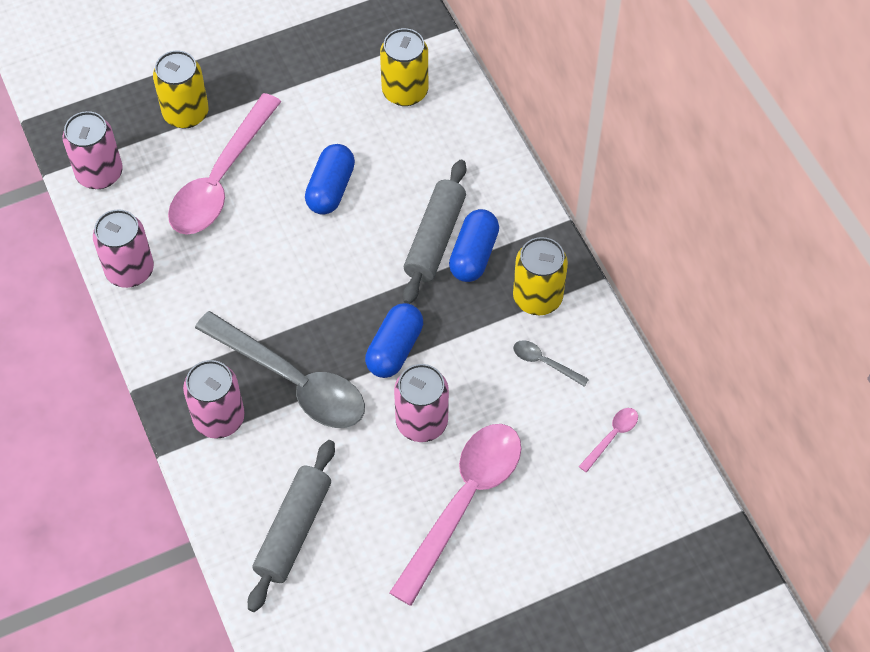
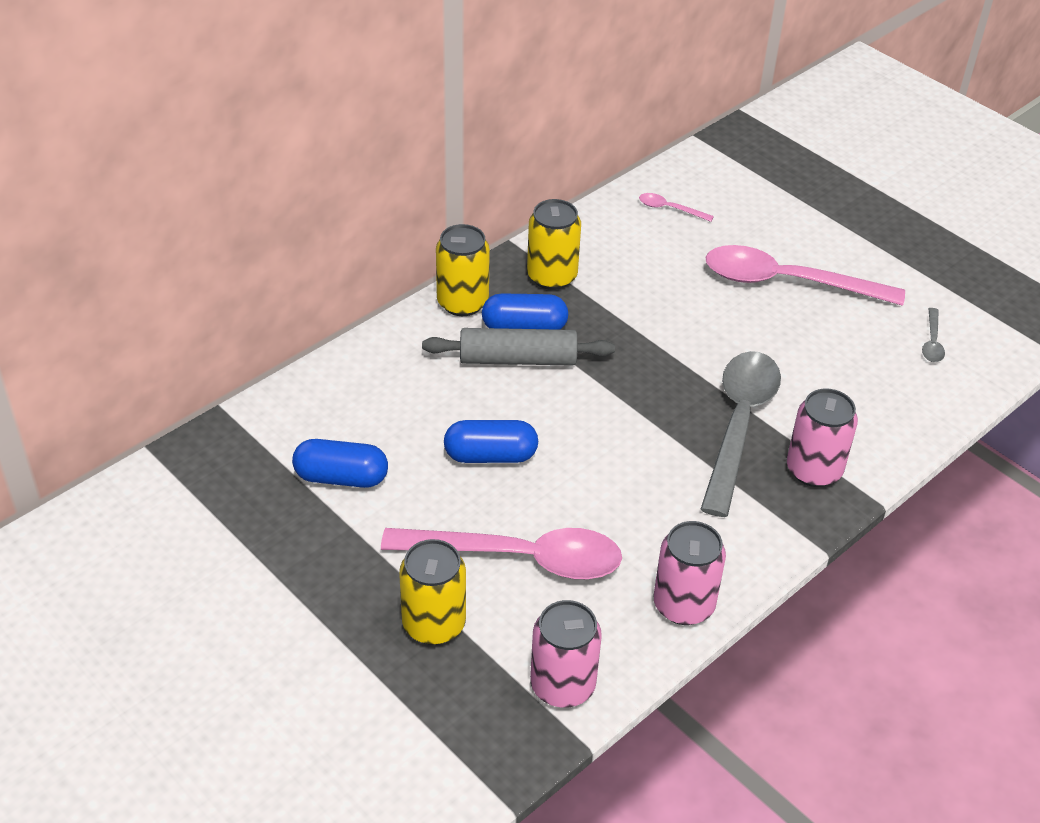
camera: 110 degrees left, 15 degrees down
(293, 530) = (889, 384): grey rolling pin -> none
(394, 349) = (661, 360): blue capsule -> blue capsule (341, 477)
(405, 91) = (329, 426): yellow can -> yellow can (462, 302)
(421, 422) = (727, 325): pink can -> none
(544, 362) = (619, 260): grey spoon -> grey spoon (932, 342)

